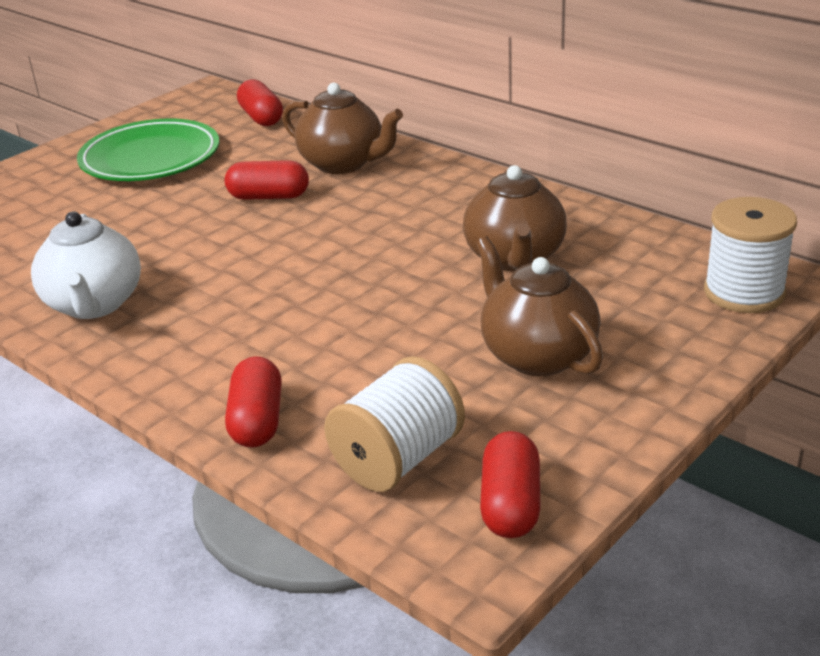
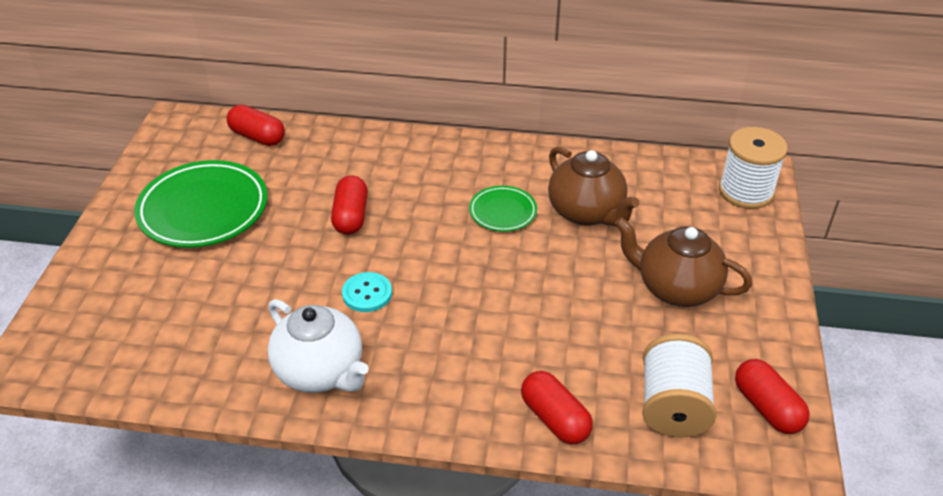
camera: 35 degrees left, 10 degrees up
(208, 259) = (367, 293): none -> turquoise button
(269, 197) = (351, 216): red capsule -> red capsule turned 60 degrees counterclockwise
(343, 164) = (377, 165): brown teapot -> none
(422, 233) = (503, 212): none -> green plate

